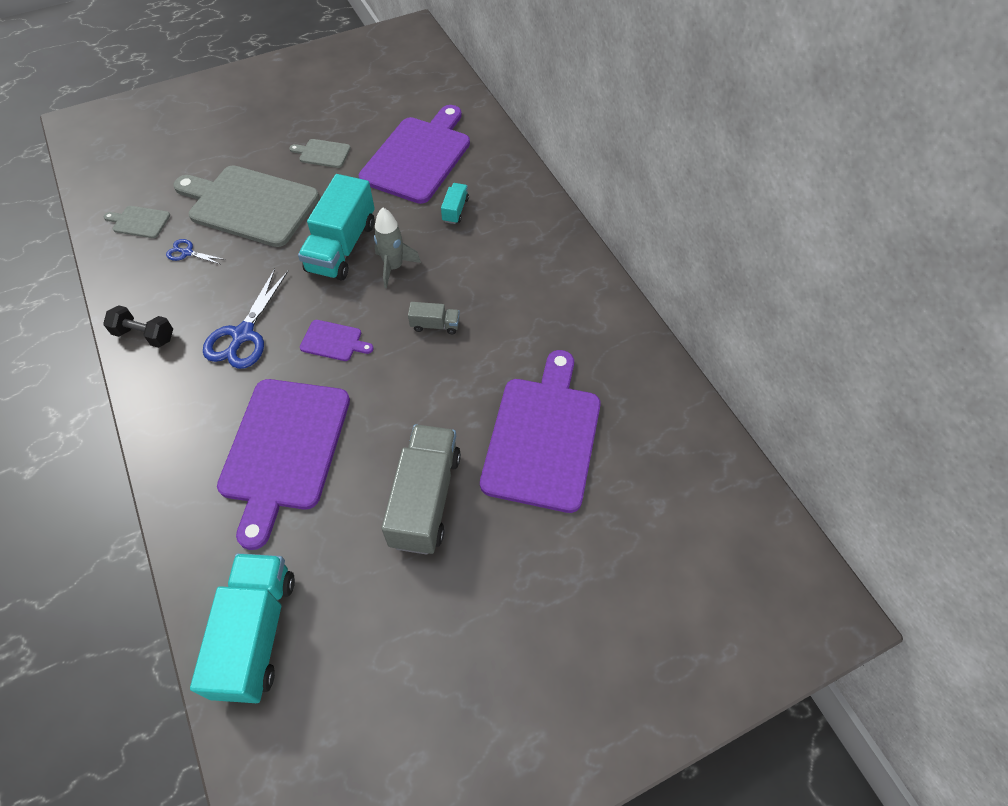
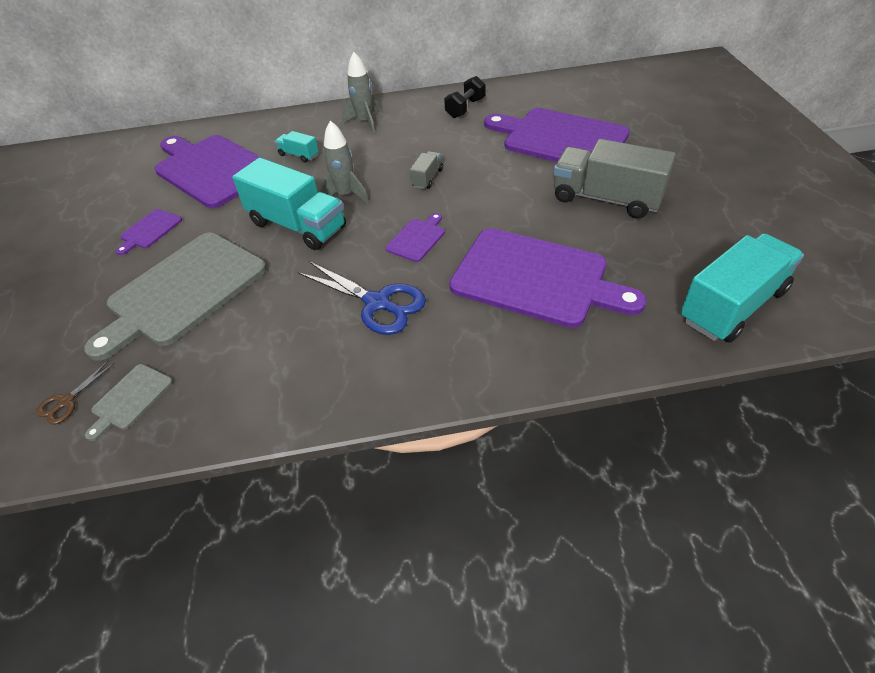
camera: 70 degrees left, 10 degrees down
(137, 190) = (66, 401): none -> brown scissors
(145, 335) = (335, 391): black dumbbell -> black dumbbell (465, 108)
(187, 252) = (222, 349): blue scissors -> none
(256, 634) = (732, 306): turquoise truck -> turquoise truck turned 120 degrees clockwise
(322, 153) = (149, 230): grey cutting board -> purple cutting board
(532, 243) = (365, 122): none -> grey rocket

